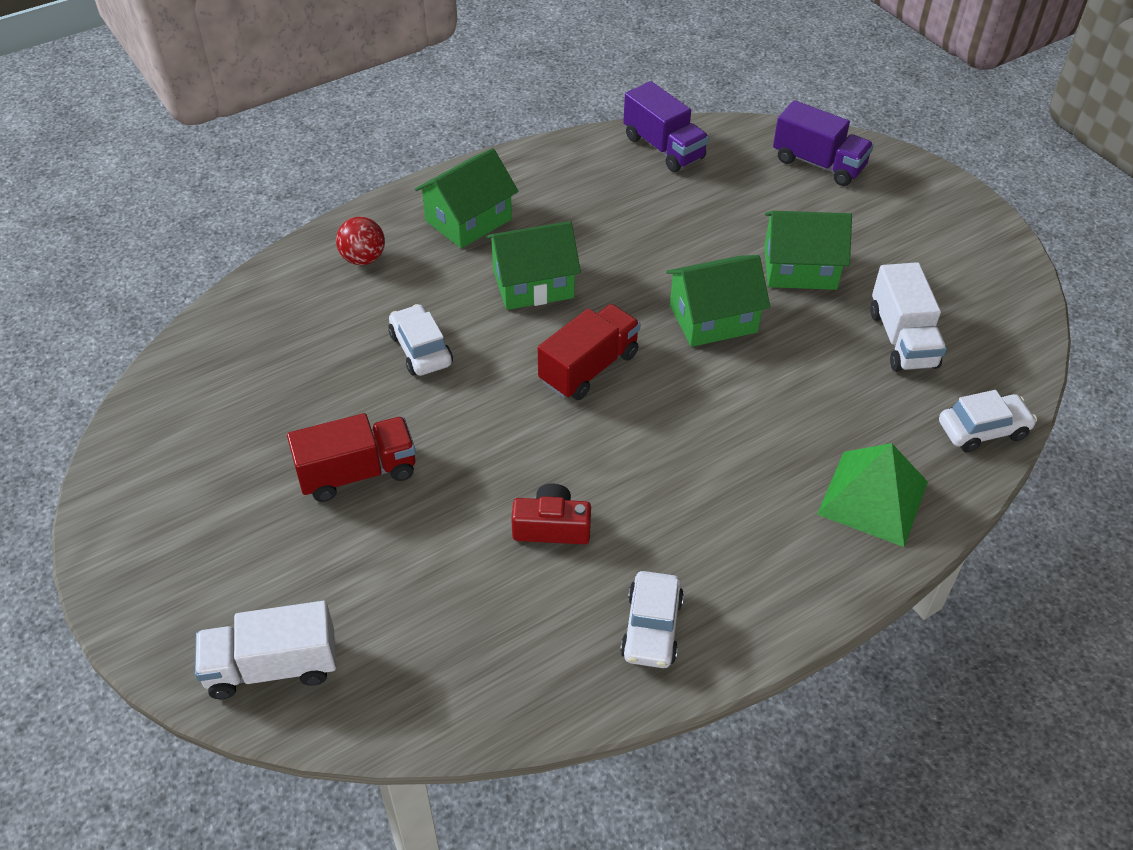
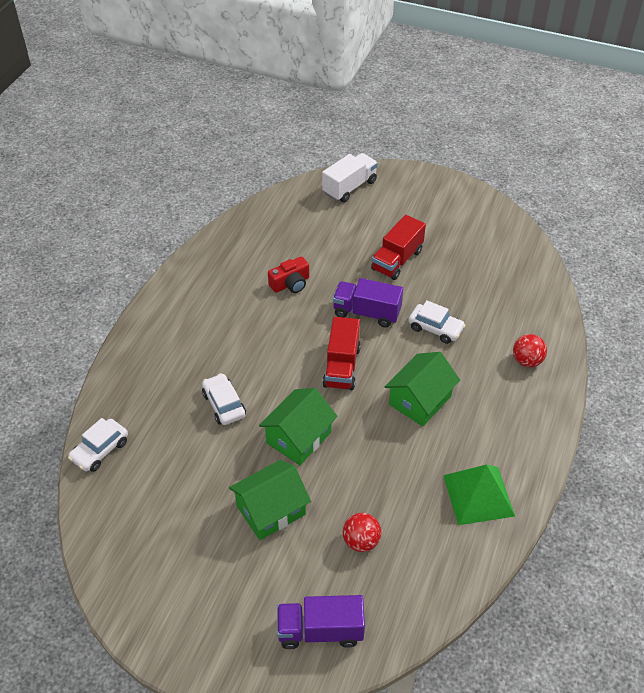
camera: 145 degrees right, 0 degrees up
(468, 220) = (502, 422): green house -> none
(652, 628) = (215, 269): white car -> white car (224, 405)
(663, 148) = (444, 571): purple truck -> purple truck (366, 312)
(724, 201) = (361, 541): none -> red ball
(872, 497) = (146, 377): green pyramid -> green pyramid (478, 495)
(902, 339) = (175, 489): white truck -> none

